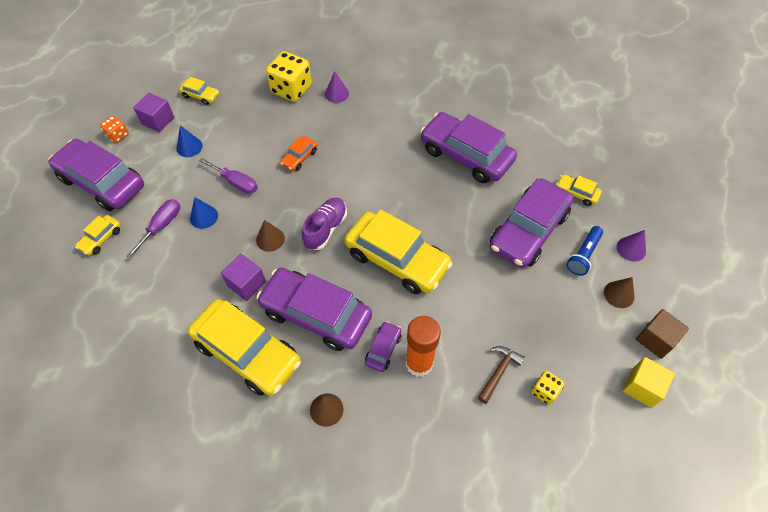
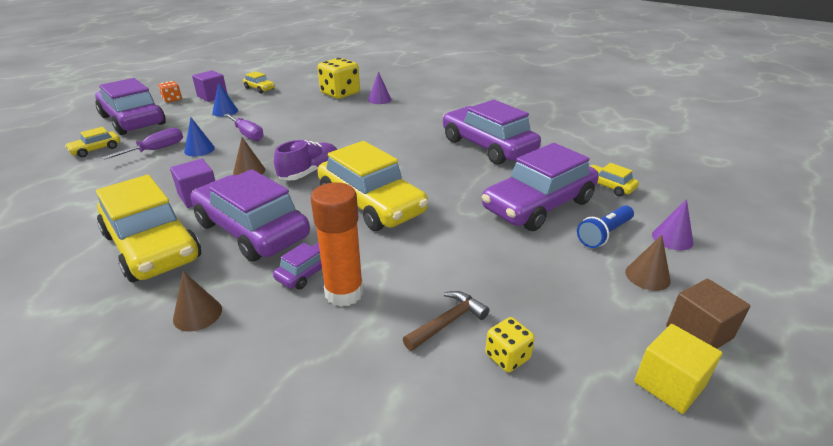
camera: 15 degrees right, 25 degrees down
(299, 157) = (318, 128): orange car -> none

